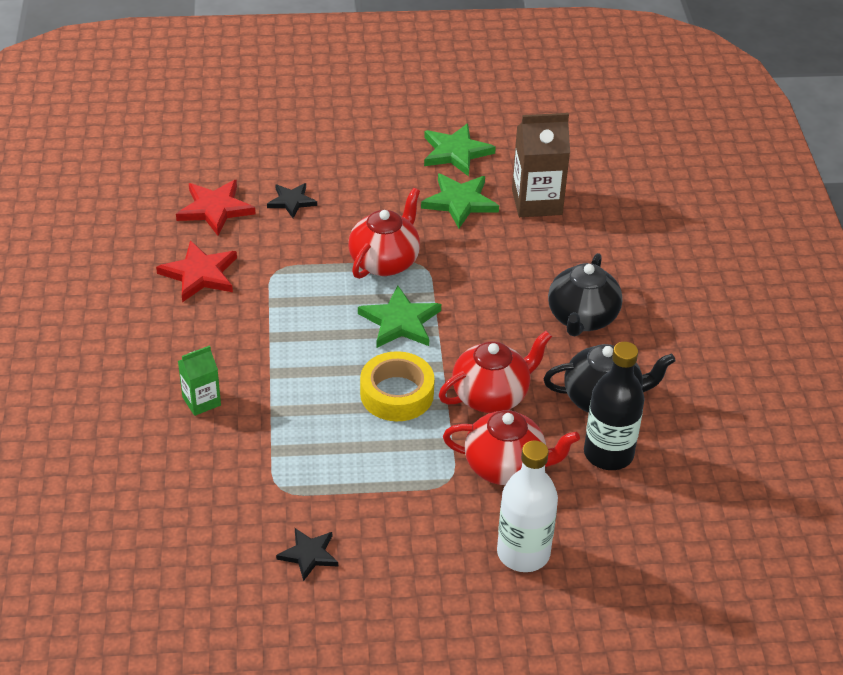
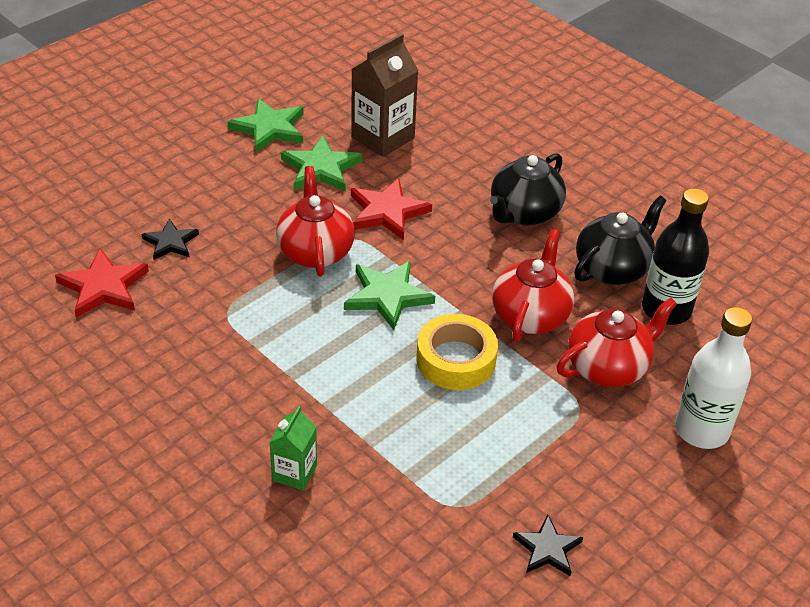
camera: 40 degrees left, 0 degrees up
(200, 274) = (157, 355): red star -> red star (387, 212)
(582, 318) = (524, 213): black teapot -> black teapot turned 60 degrees clockwise

